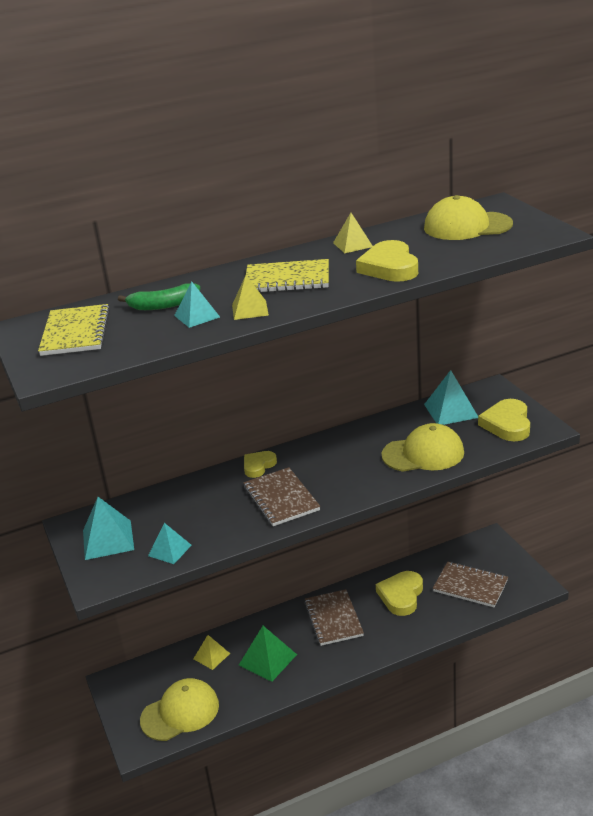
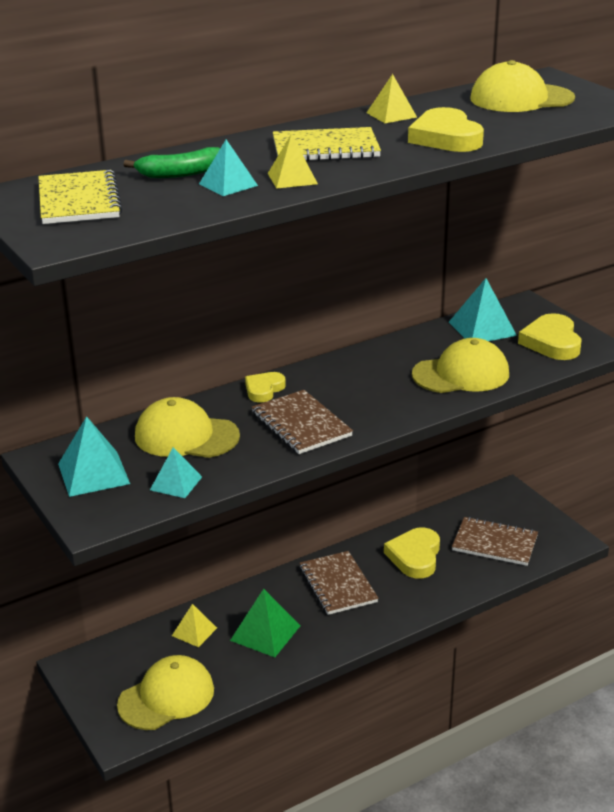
camera: 10 degrees left, 0 degrees up
(187, 507) = (186, 436): none -> yellow cap

